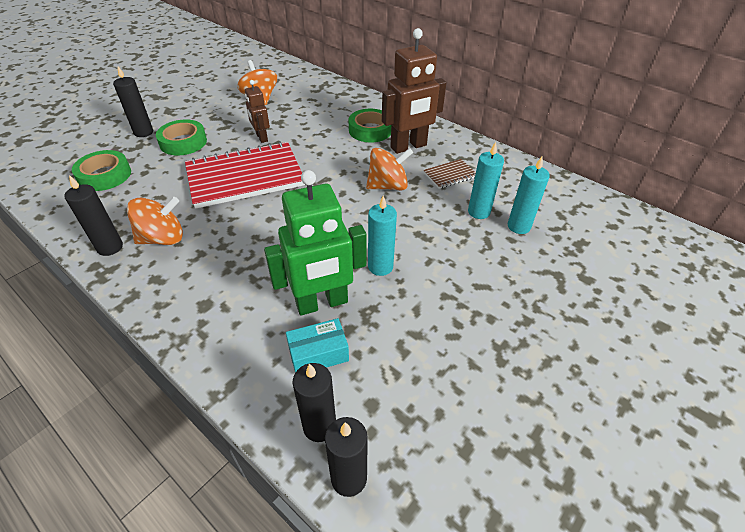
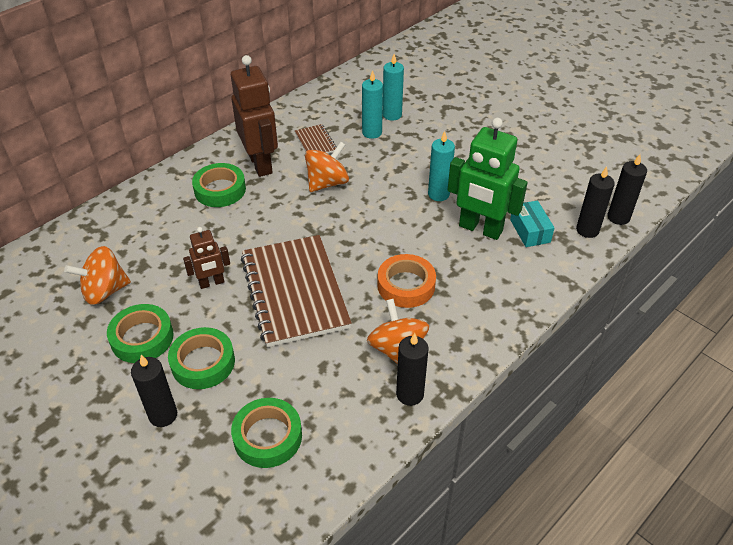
camera: 85 degrees left, 0 degrees up
(213, 117) = (142, 338): none -> green tape
(241, 243) = (406, 285): none -> orange tape
(245, 177) = (295, 291): red notebook -> brown notebook
(322, 303) = (480, 229): green robot -> green robot turned 135 degrees clockwise
(388, 186) = (327, 183): orange spinning top -> orange spinning top turned 60 degrees clockwise

